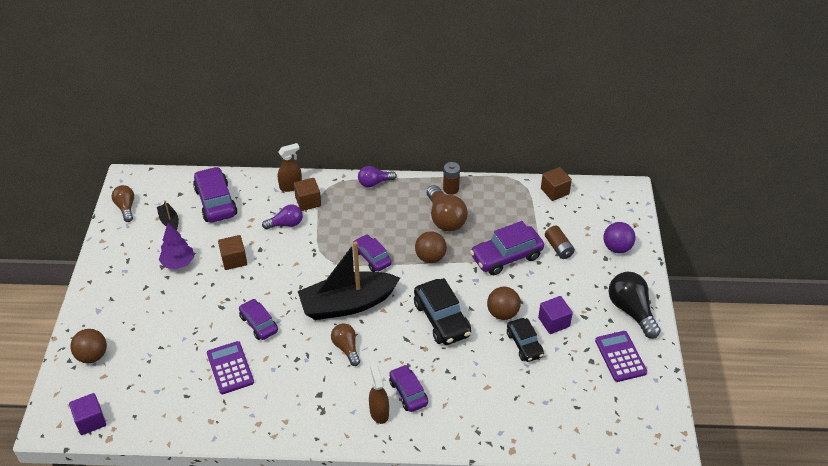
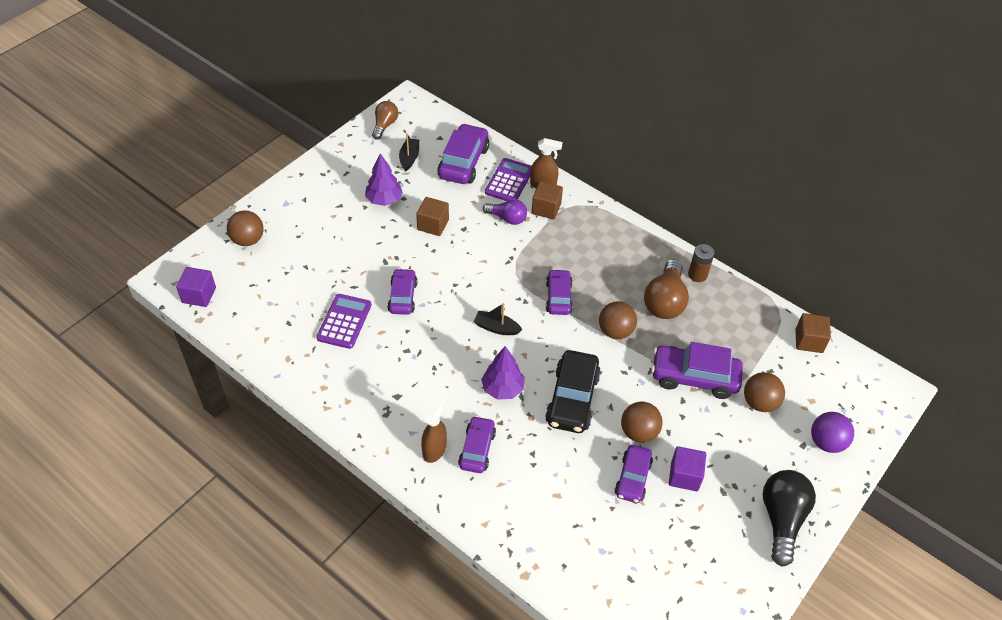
camera: 35 degrees right, 5 degrees up
(346, 348) = (459, 369): brown light bulb -> none
(347, 304) = (496, 328): black boat -> black boat, size x0.42
(374, 183) = (625, 226): purple light bulb -> none
(389, 342) = (502, 389): none -> purple tree
(524, 344) = (633, 478): black car -> purple car
(558, 248) = (759, 402): brown battery -> brown ball
(620, 356) = (725, 559): purple calculator -> purple calculator (509, 181)

